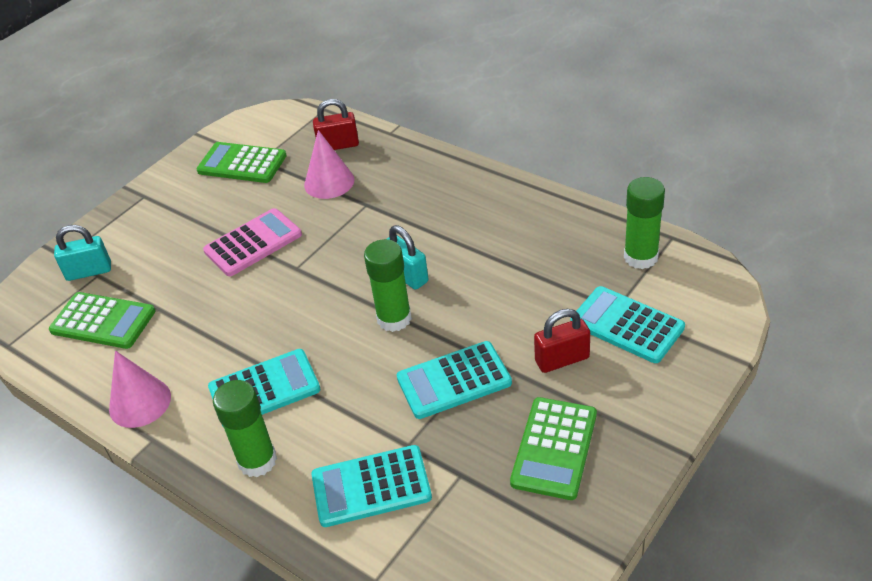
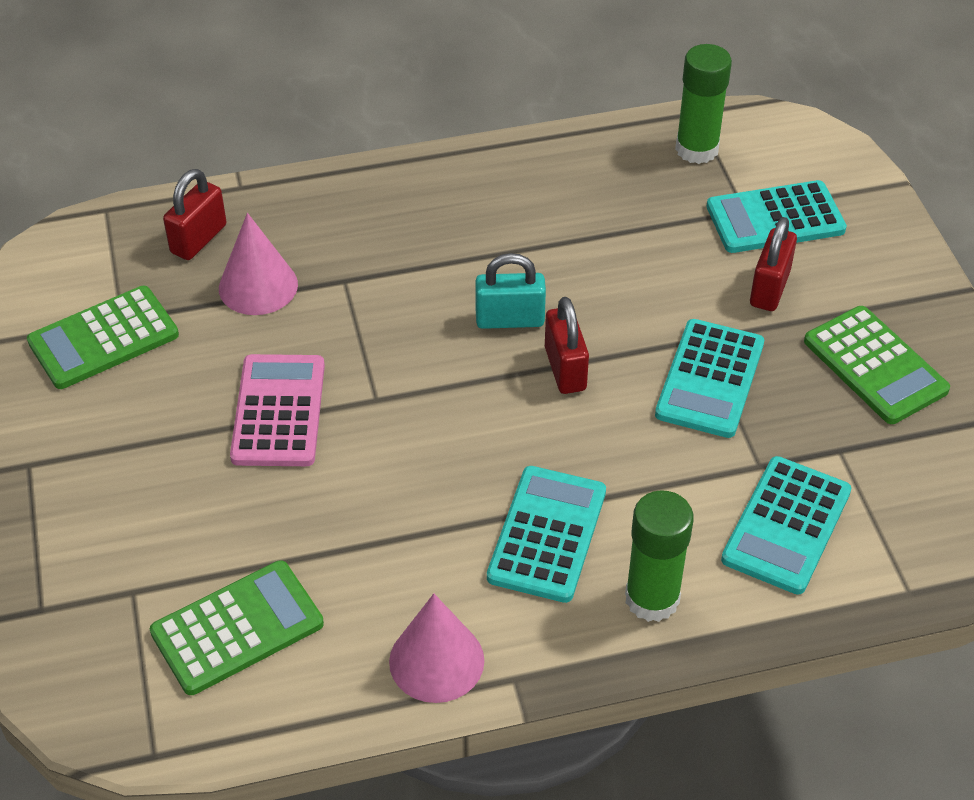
camera: 55 degrees left, 5 degrees up
(89, 271) = (113, 597): turquoise padlock -> none
(394, 319) = (565, 369): green glue stick -> red padlock

